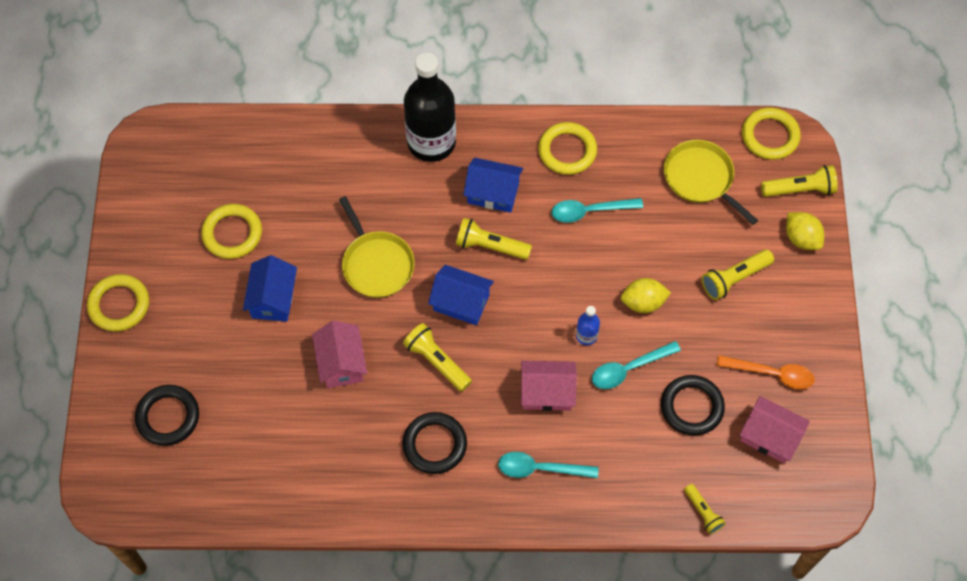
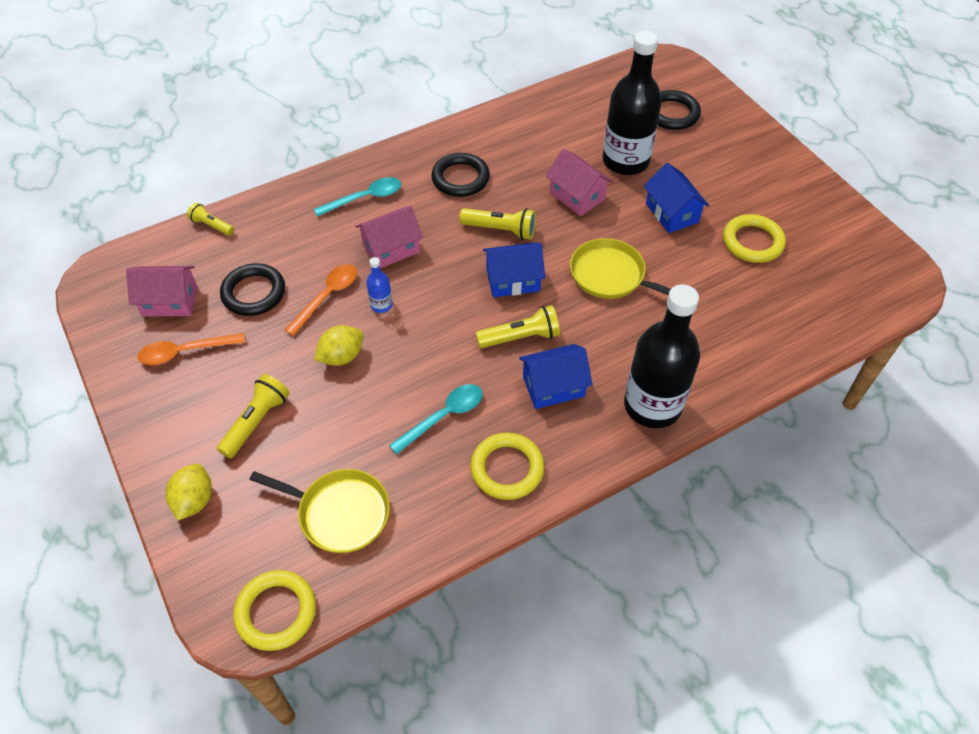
camera: 150 degrees right, 10 degrees down
(119, 305) = (782, 158): yellow ring -> none
(264, 380) = (625, 161): none -> black bottle
(628, 369) = (327, 296): turquoise spoon -> orange spoon
(799, 189) = (215, 559): yellow flashlight -> none
(801, 238) = (194, 500): yellow lemon -> yellow lemon turned 75 degrees clockwise

